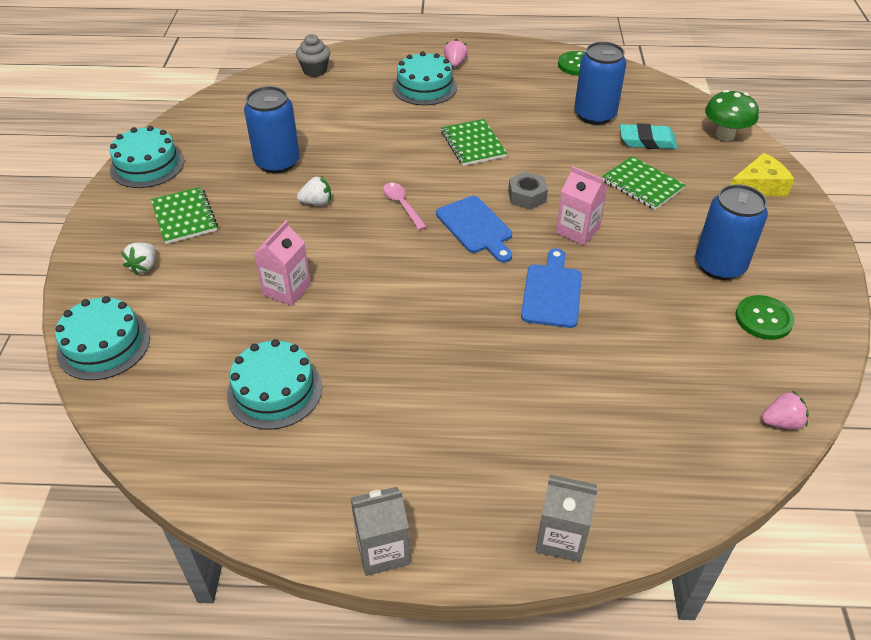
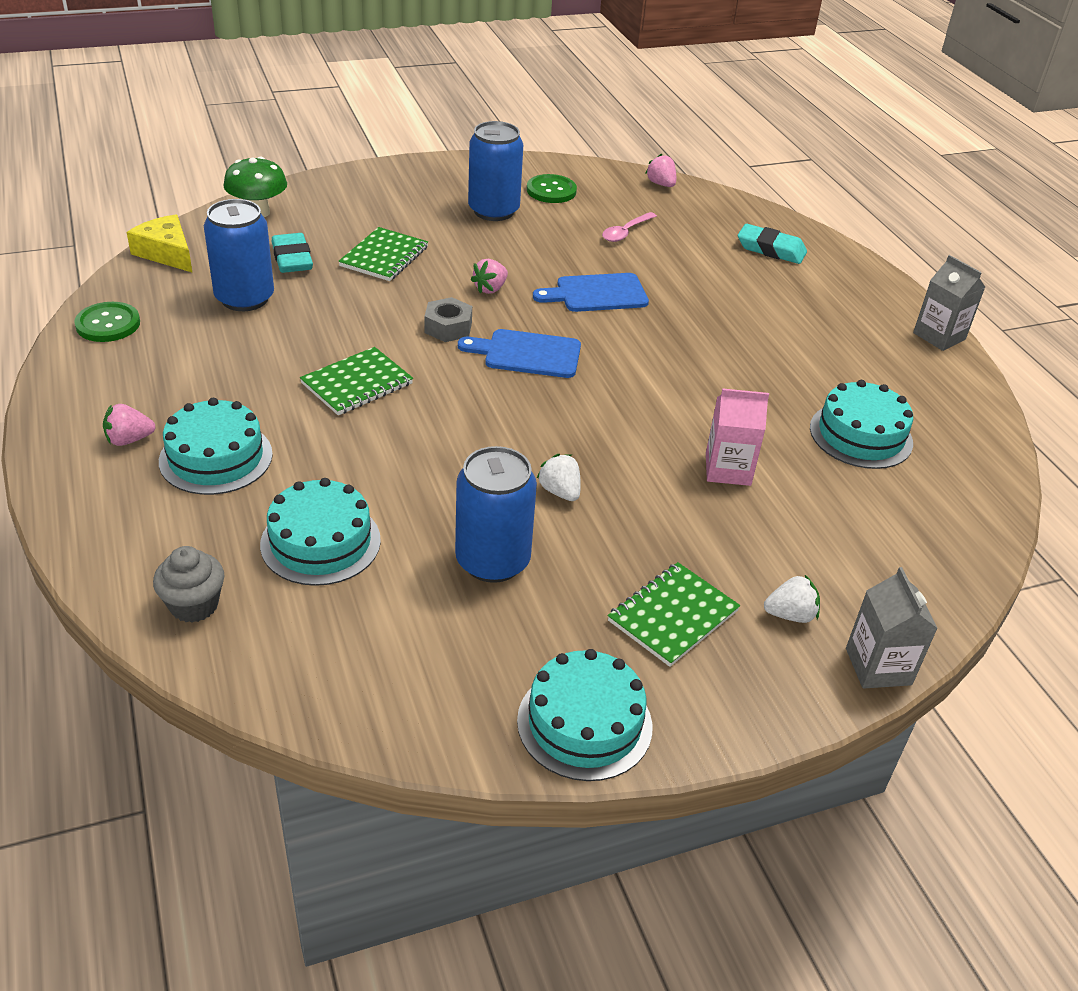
camera: 115 degrees left, 5 degrees down
(103, 345) = (928, 591): turquoise cake -> turquoise cake (320, 542)
(402, 205) = (520, 416): pink spoon -> pink spoon (626, 232)
(476, 227) = (527, 354): blue cutting board -> blue cutting board turned 120 degrees counterclockwise
(561, 537) = (847, 263): grey carton -> grey carton (878, 666)
(577, 230) = (490, 289): pink carton -> pink strawberry
(607, 468) = (771, 249): none -> turquoise eraser
(759, 186) = (351, 193): yellow cheese -> yellow cheese (166, 253)

